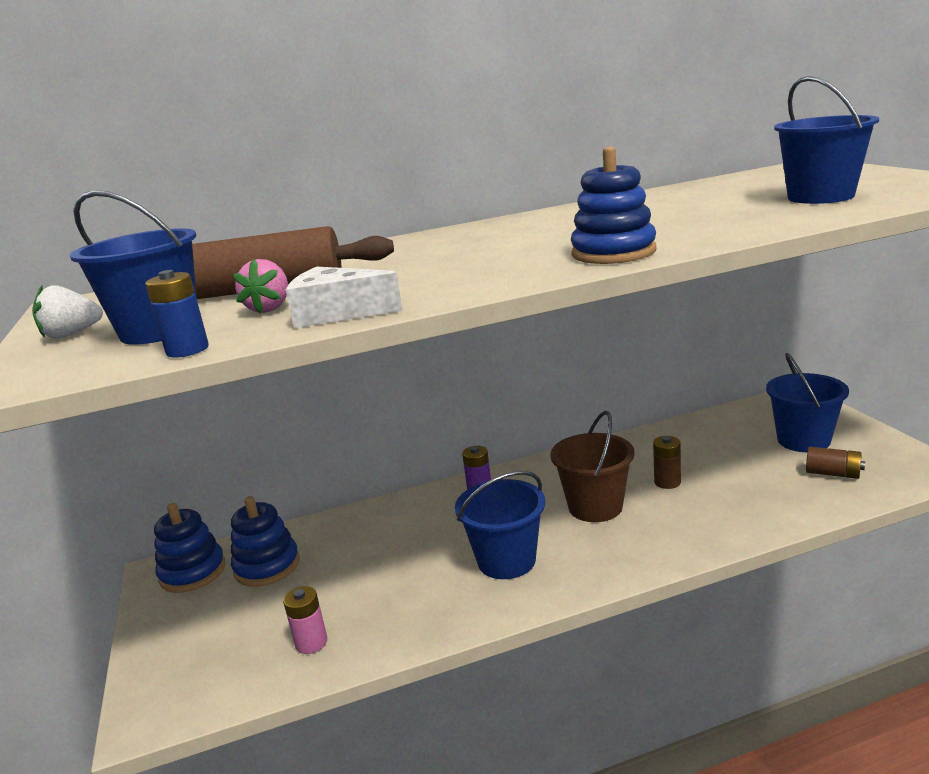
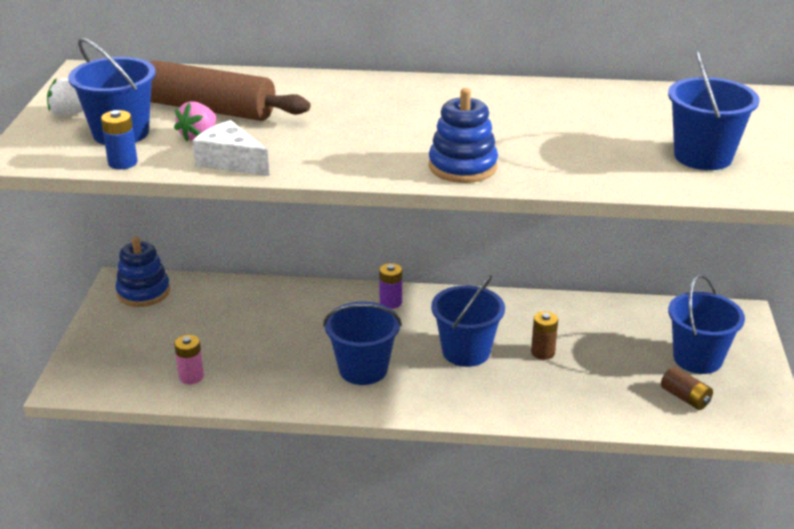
camera: 20 degrees right, 10 degrees up
(267, 566) = (195, 307): blue stacking toy -> none
(595, 507) = (466, 351): brown bucket -> blue bucket

